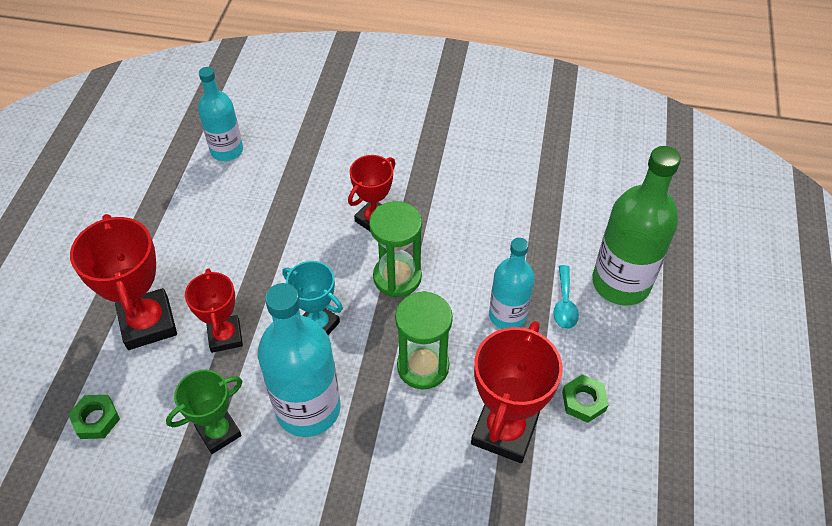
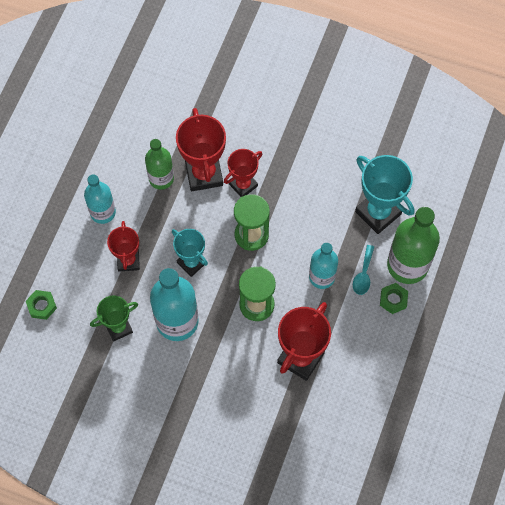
camera: 10 degrees right, 15 degrees up
(148, 323) = (77, 242): red trophy -> red trophy (204, 174)
(227, 150) = (142, 106): turquoise bottle -> turquoise bottle (103, 212)
(261, 227) = (161, 178): none -> green bottle
(562, 226) = (378, 213): none -> turquoise trophy
(583, 401) = (357, 346): green nut -> green nut (393, 299)

